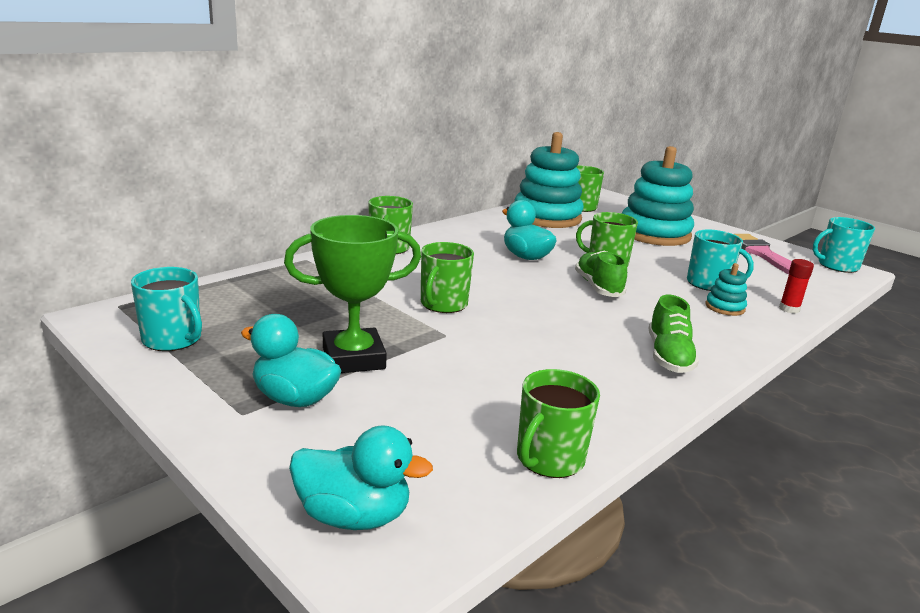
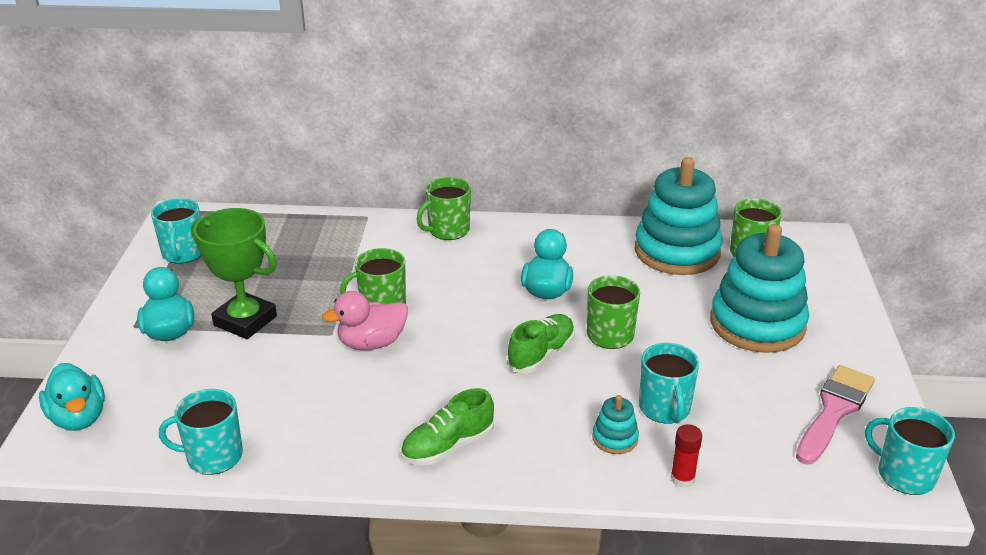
camera: 50 degrees right, 10 degrees up
(488, 327) = (371, 343): none -> pink duck
(549, 459) = (213, 456): green mug -> turquoise mug

